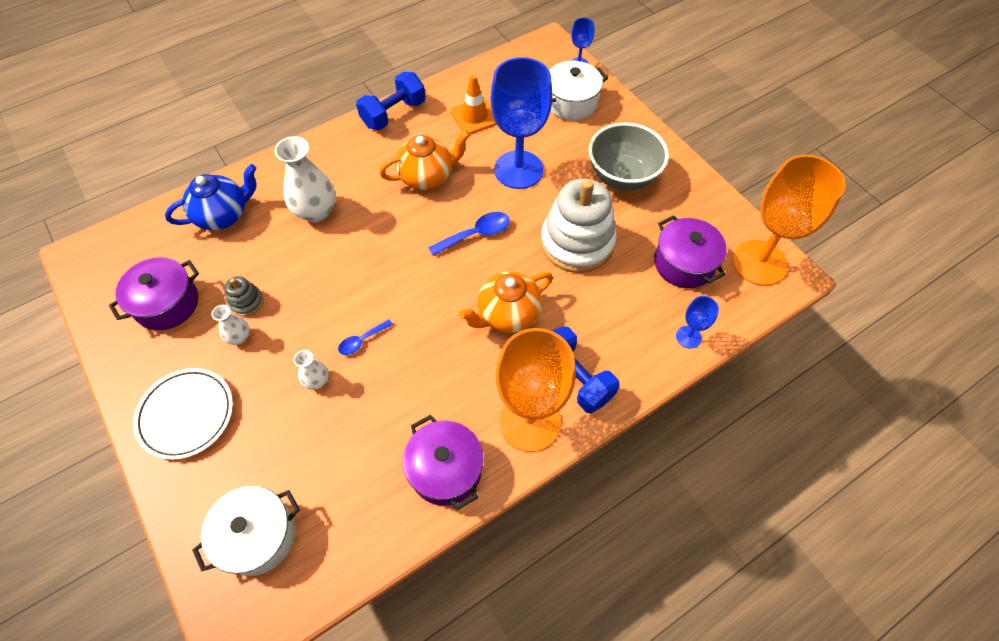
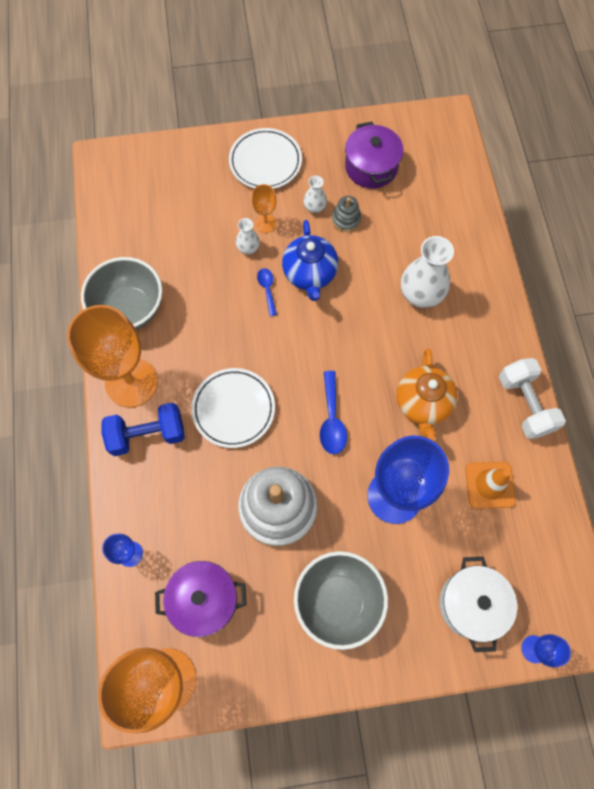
camera: 115 degrees right, 10 degrees up
(224, 215) = (448, 223): blue teapot -> blue teapot (310, 274)
(258, 536) = (153, 184): white pot -> none
(277, 377) = (265, 223): none -> orange goblet
(394, 114) = (525, 404): blue dumbbell -> white dumbbell
(445, 469) = (130, 309): purple pot -> grey bowl
(507, 314) = (233, 409): orange teapot -> white plate

